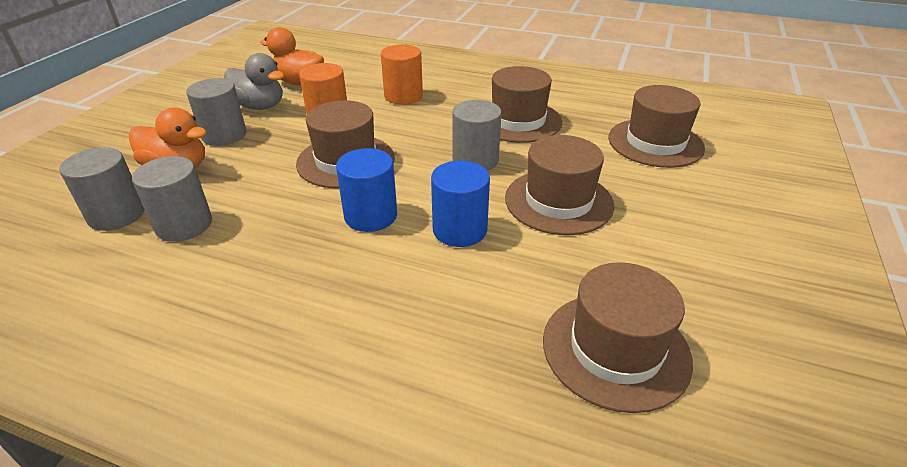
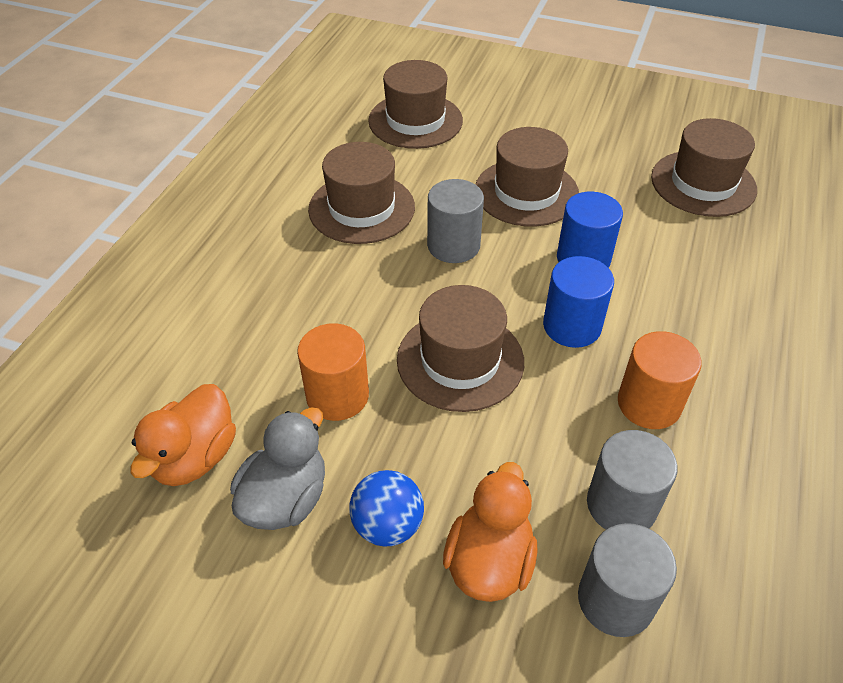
camera: 90 degrees left, 10 degrees up
(224, 135) = (387, 525): grey cylinder -> blue ball
(403, 96) = (276, 315): orange cylinder -> orange cylinder (649, 404)

